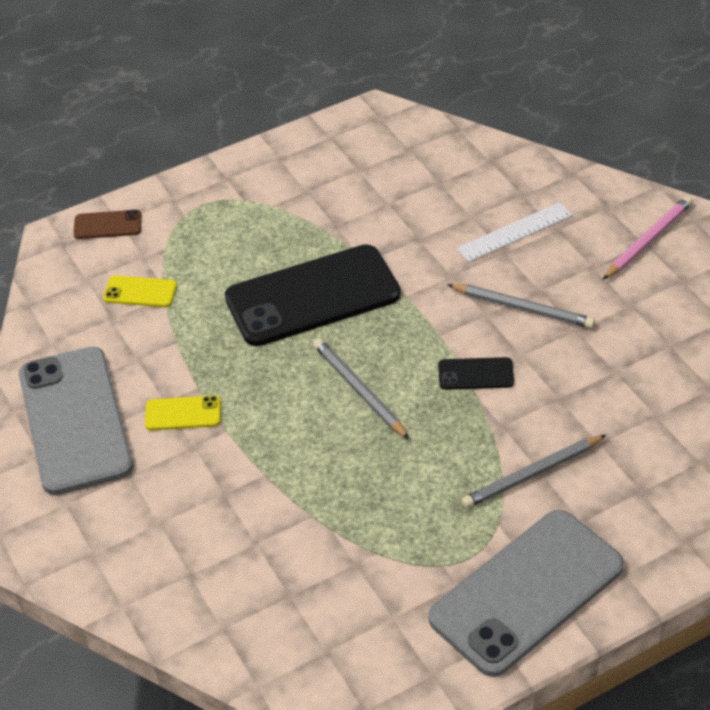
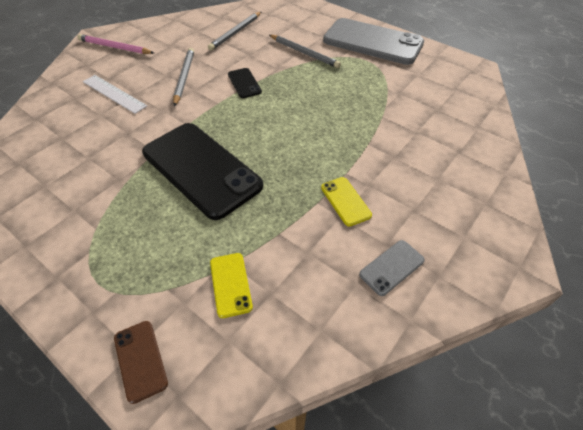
camera: 115 degrees left, 5 degrees up
(75, 420) = (392, 267): grey phone -> grey phone, size x0.43
(359, 390) = (279, 123): grey pencil -> grey pencil (236, 32)

